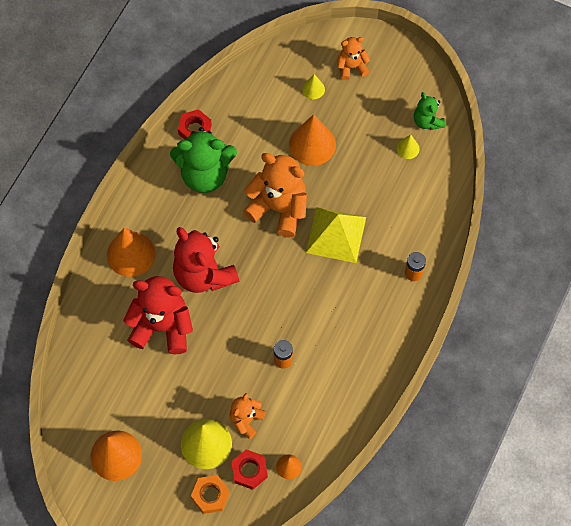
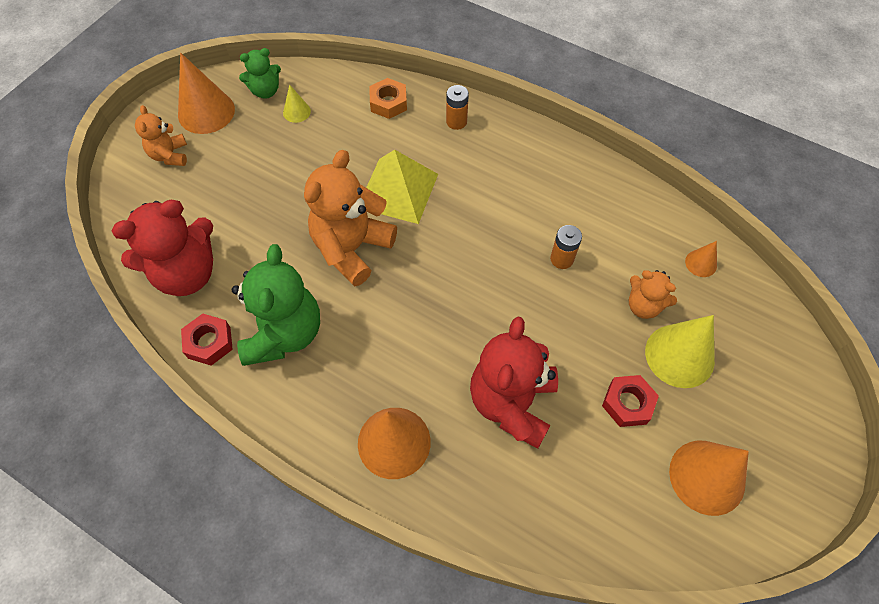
camera: 85 degrees left, 5 degrees down
(204, 274) = (436, 344): red teddy bear -> red teddy bear (186, 273)
(210, 495) = (749, 354): orange nut -> orange nut (388, 103)
(249, 470) = (711, 307): red nut -> red nut (627, 403)
(312, 144) = (268, 205): orange cone -> orange cone (206, 112)
(313, 89) = (188, 197): yellow cone -> none

